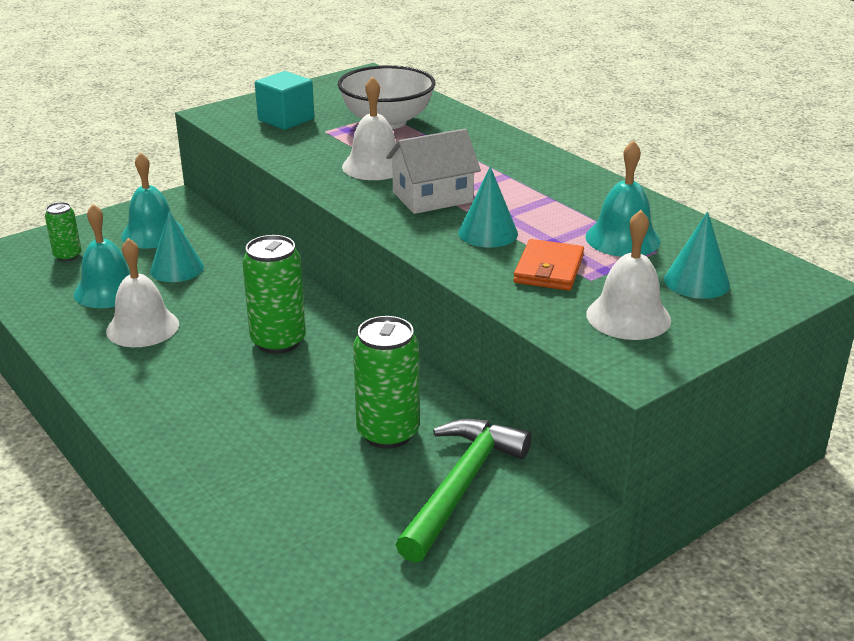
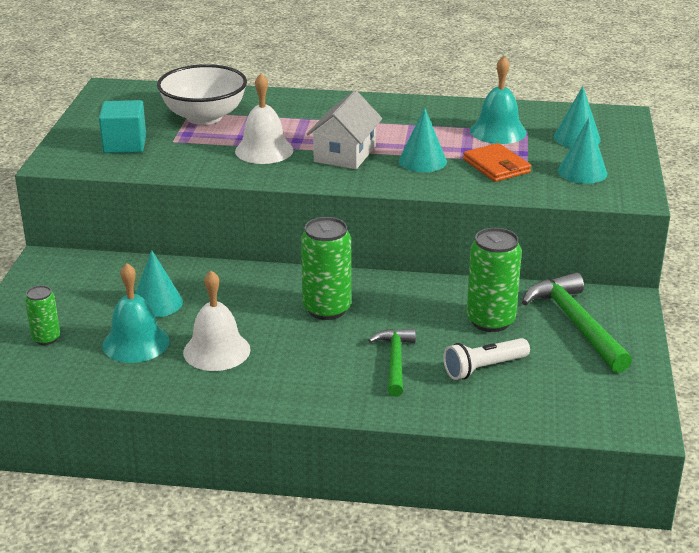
camera: 45 degrees left, 0 degrees up
(152, 233) = (82, 290): turquoise bell -> none
(242, 417) = (395, 361): none -> green hammer
(298, 471) = (484, 368): none -> white flashlight
(628, 316) = (582, 172): white bell -> turquoise cone

